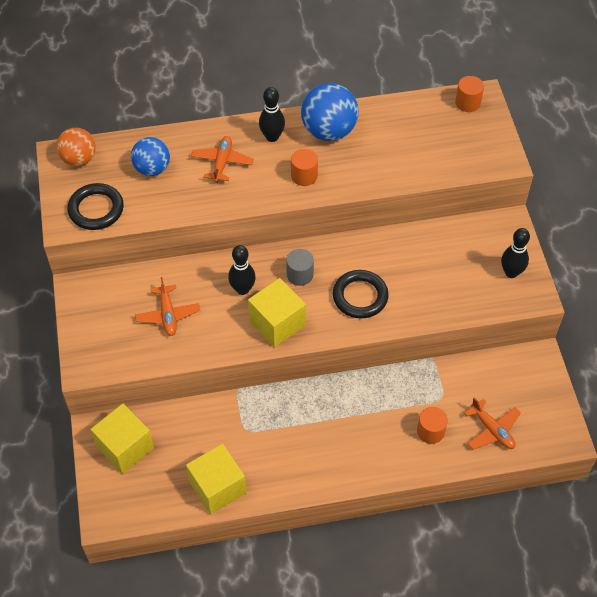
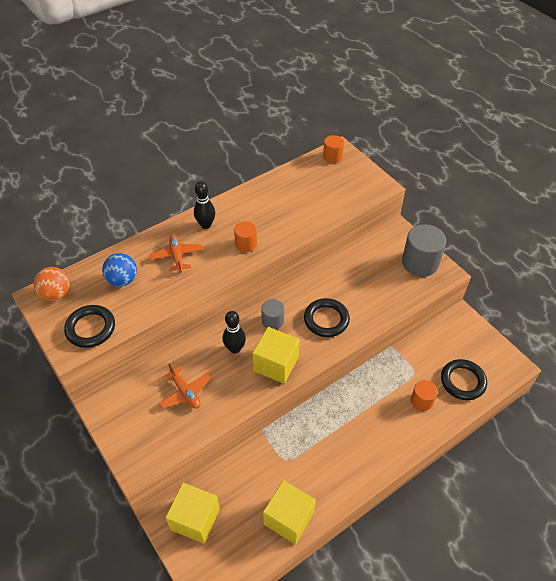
camera: 25 degrees left, 5 degrees down
(329, 131) = (246, 207): blue ball -> none
(492, 430) = (462, 381): orange plane -> black ring
(511, 272) = (420, 263): black bowling pin -> grey cylinder

